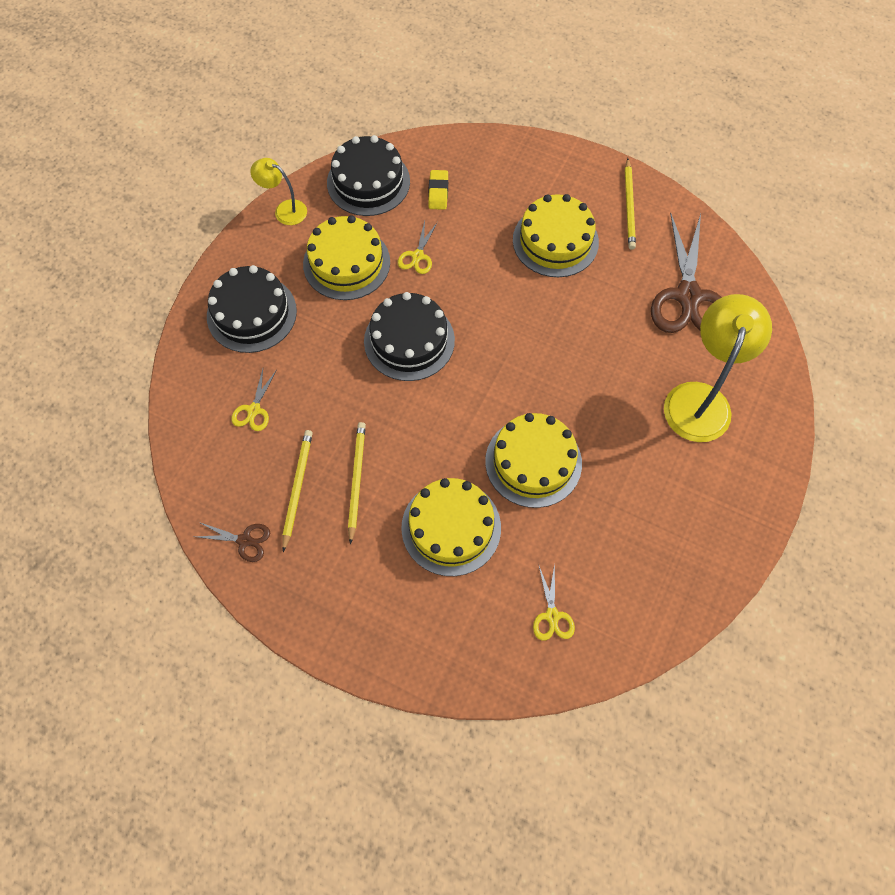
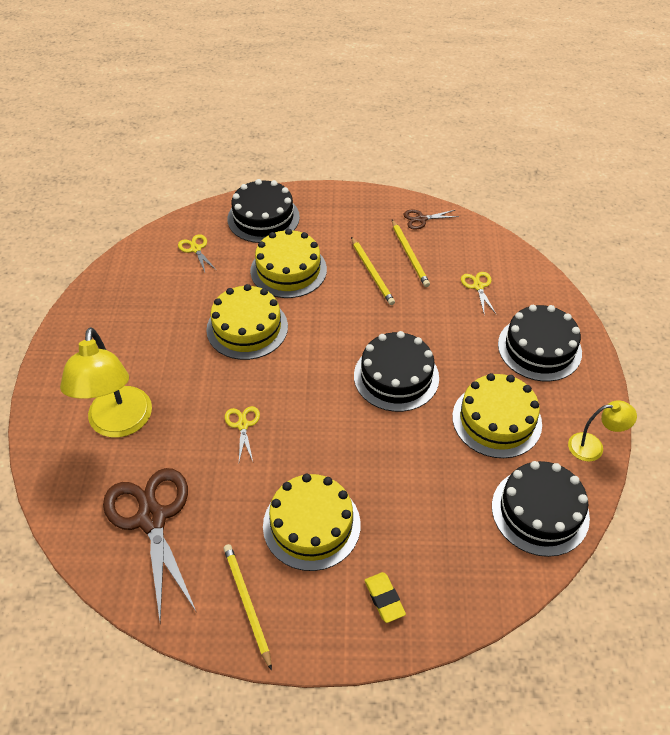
camera: 155 degrees right, 15 degrees down
(417, 256) = (437, 452): yellow scissors -> yellow scissors (243, 425)
(438, 192) = (462, 530): yellow eraser -> yellow eraser (384, 599)
(443, 636) = (263, 218): none -> black cake

